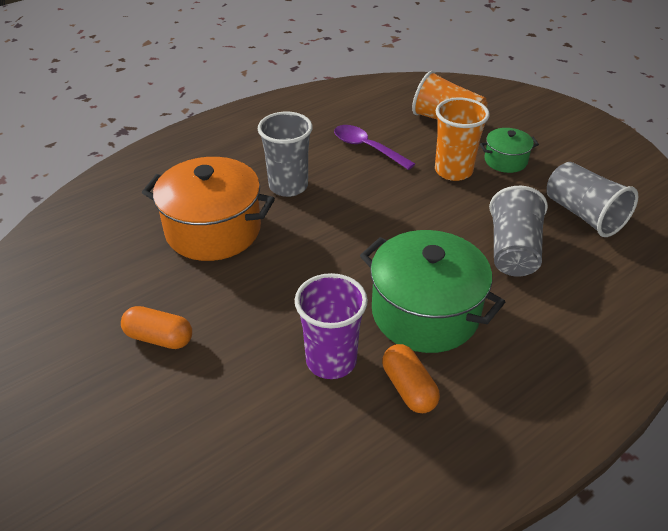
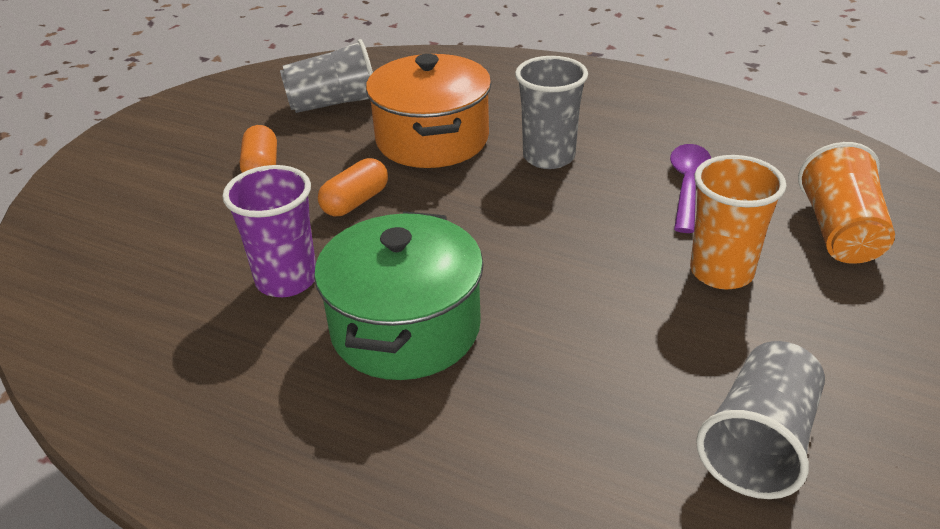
camera: 65 degrees right, 5 degrees down
(409, 388) = (273, 351): orange capsule -> orange capsule (355, 202)
(505, 160) = (808, 317): green pot -> none
(513, 250) = (593, 379): grey cup -> grey cup (333, 103)

